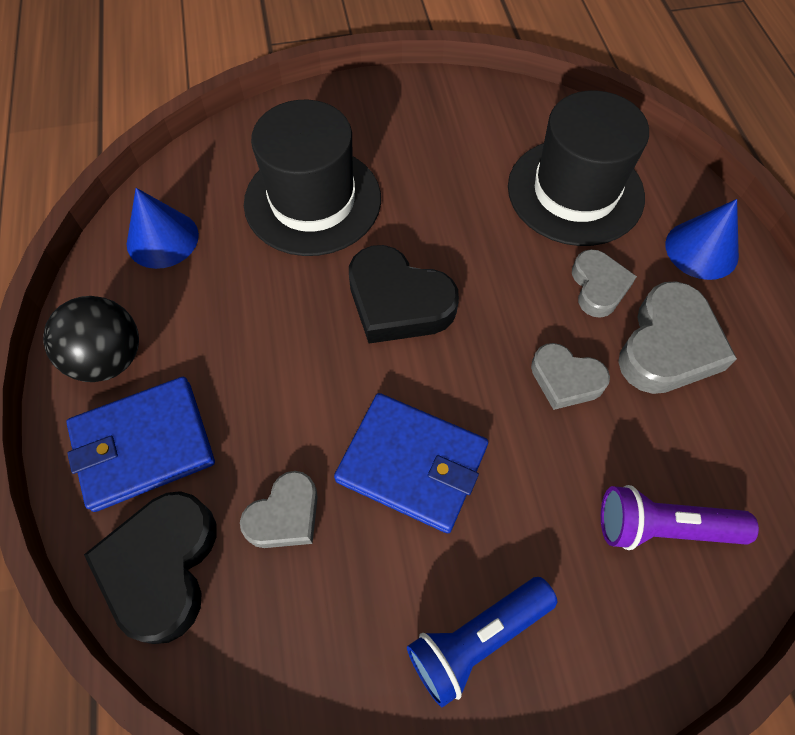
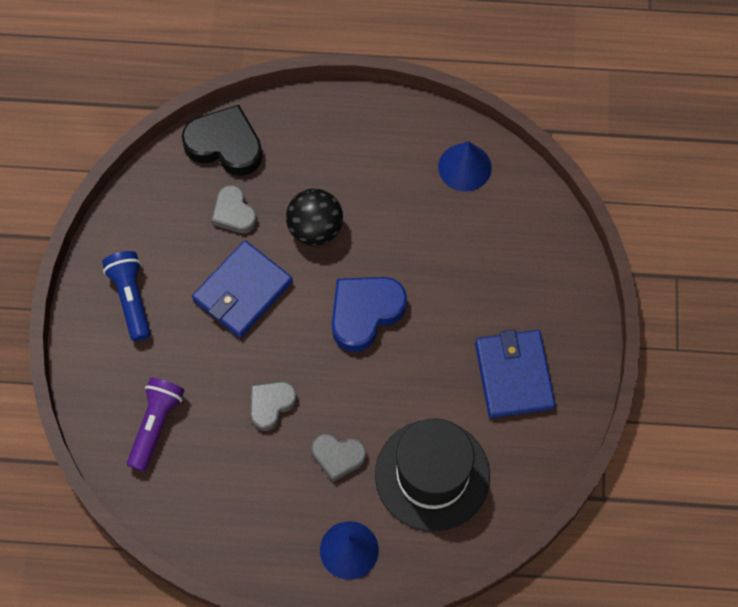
camera: 105 degrees right, 5 degrees up
(109, 359) = (372, 127): black ball -> black ball (315, 229)
(143, 445) = (303, 142): blue wallet -> blue wallet (514, 375)
(313, 201) = (474, 274): black hat -> none
(398, 302) = (365, 313): black heart -> blue heart
(668, 346) = (275, 485): grey heart -> none

